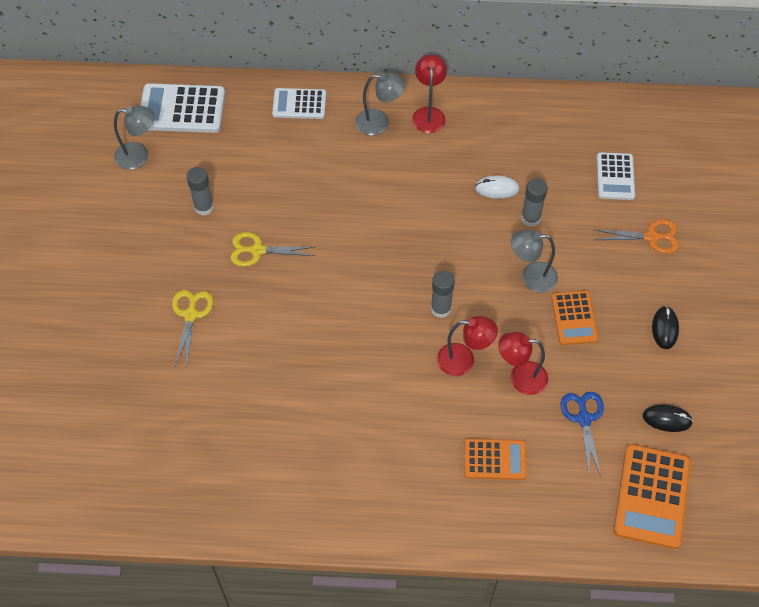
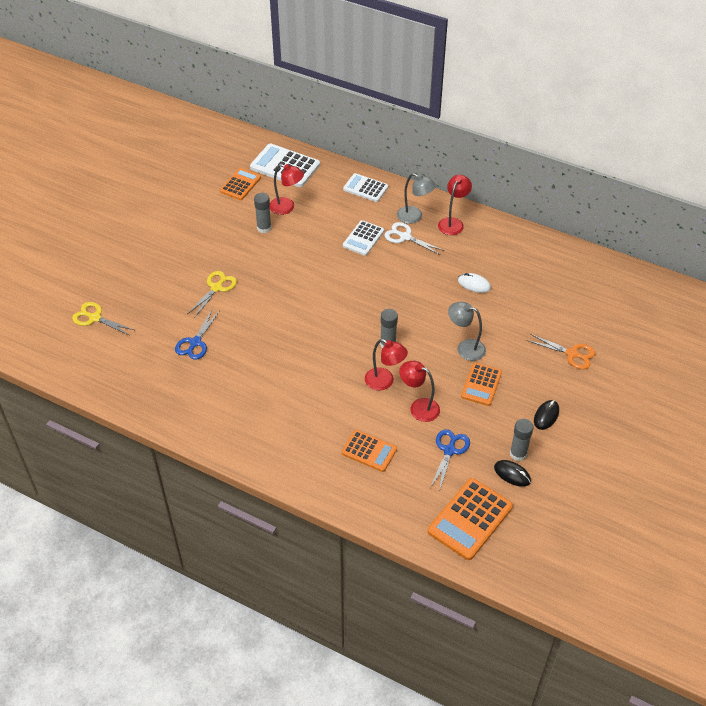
camera: 25 degrees right, 10 degrees down
(139, 156) = (240, 184): grey lamp -> orange calculator
(207, 402) = (195, 342): none -> blue scissors
(216, 167) = (287, 207): none -> red lamp
(257, 250) = (283, 265): yellow scissors -> yellow scissors (95, 318)
(383, 154) = (405, 237): none -> white scissors
(530, 218) = (487, 311): grey glue stick -> grey glue stick (518, 454)
(615, 176) = (567, 306): white calculator -> white calculator (363, 238)

